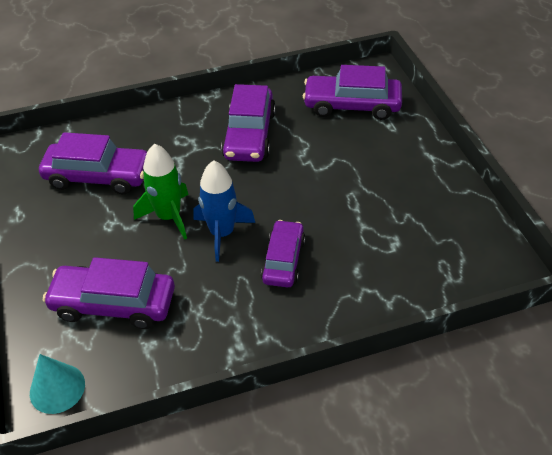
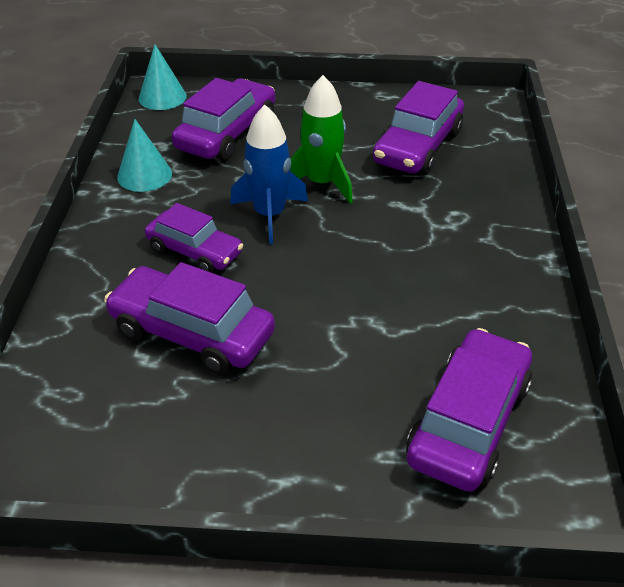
camera: 110 degrees right, 5 degrees down
(202, 337) = (144, 175): none -> turquoise cone
(249, 135) = (440, 279): purple car -> purple car (192, 332)

